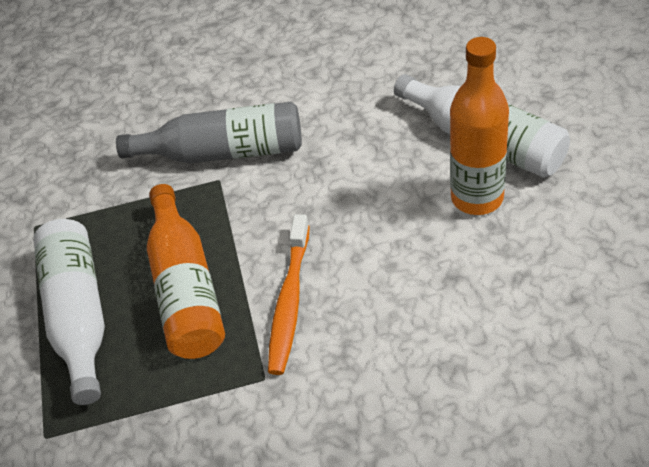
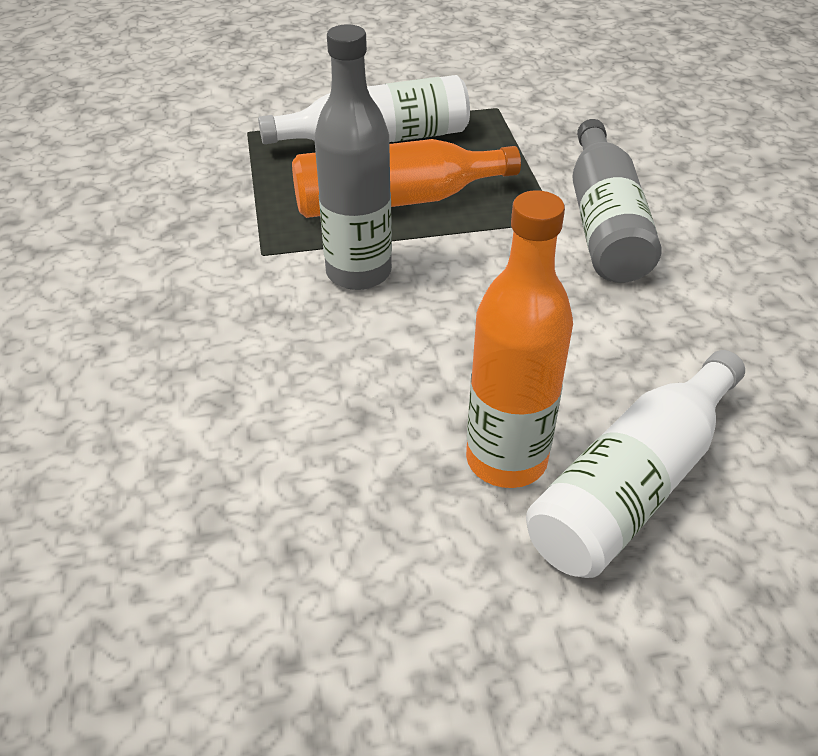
camera: 85 degrees right, 5 degrees down
(290, 301) = (358, 272): orange toothbrush -> grey bottle

